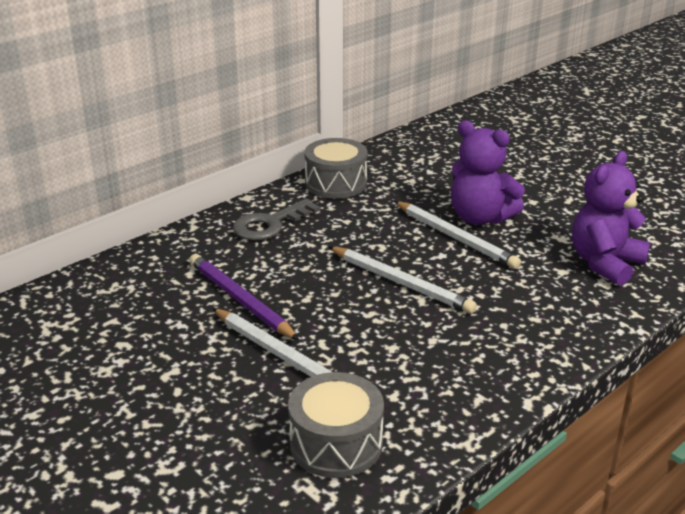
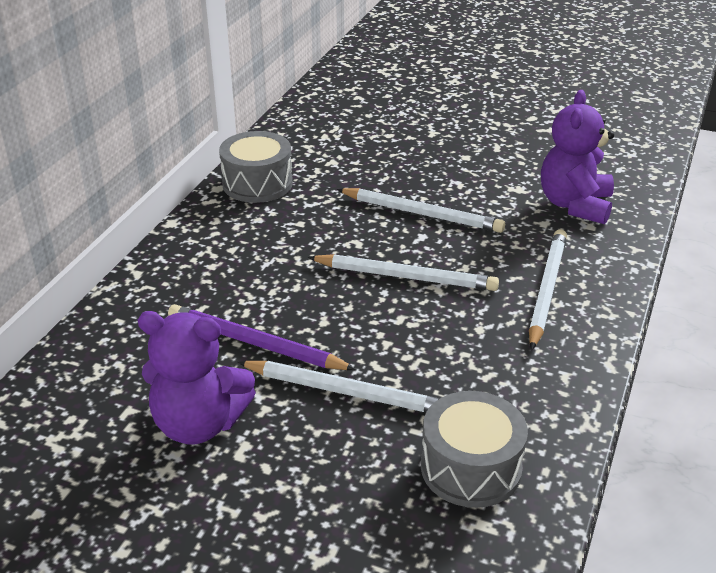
camera: 25 degrees left, 5 degrees up
(270, 224) = (221, 248): grey key -> none
(480, 218) = (429, 186): purple teddy bear -> purple teddy bear (199, 424)
(519, 326) = (546, 290): none -> white pencil

